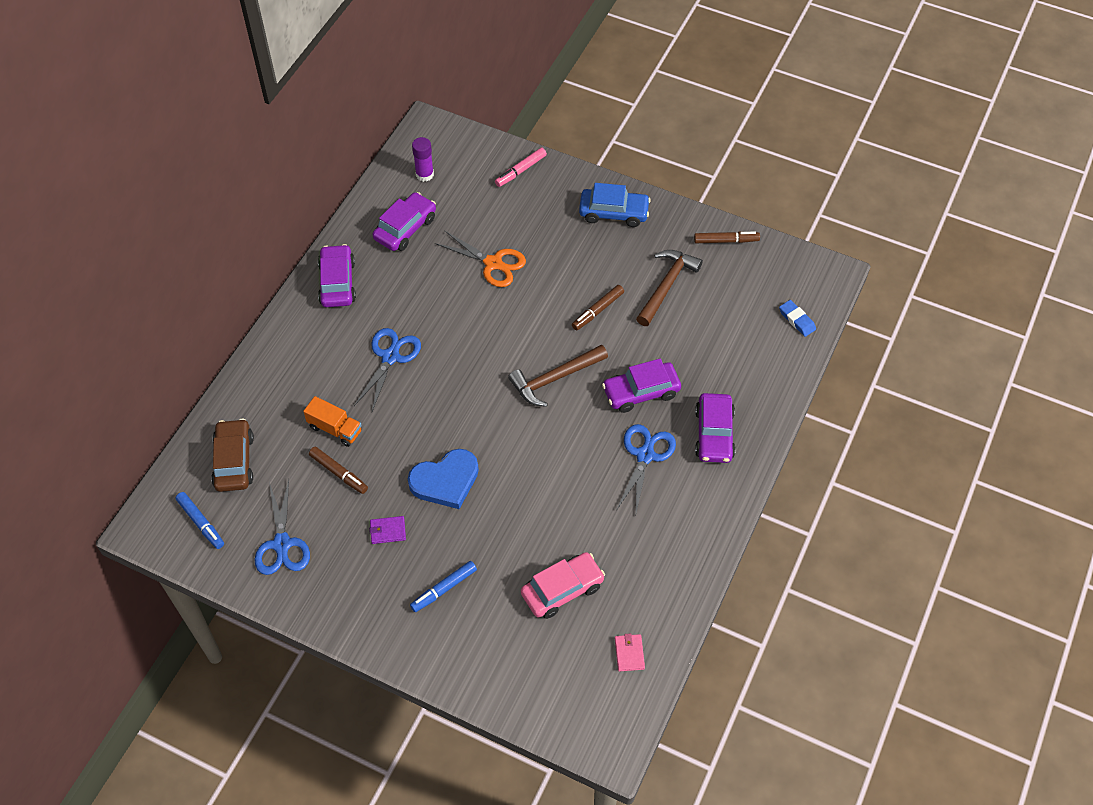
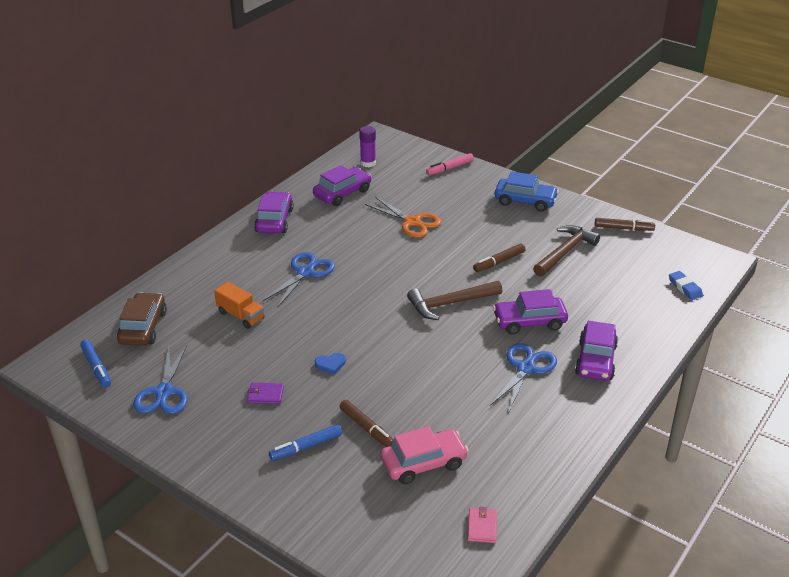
camera: 10 degrees right, 20 degrees down
(339, 473) = (234, 347): brown marker -> brown marker (366, 428)
(445, 481) = (330, 364): blue heart -> blue heart, size x0.45

